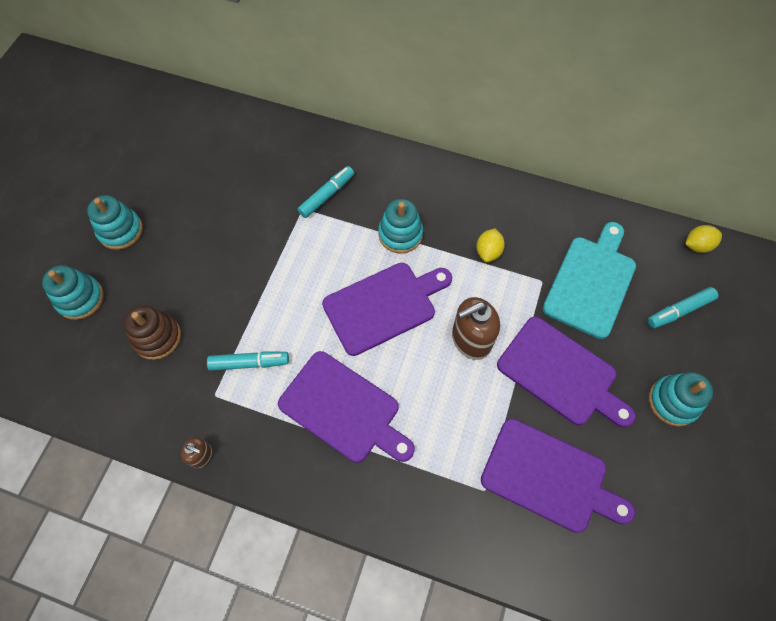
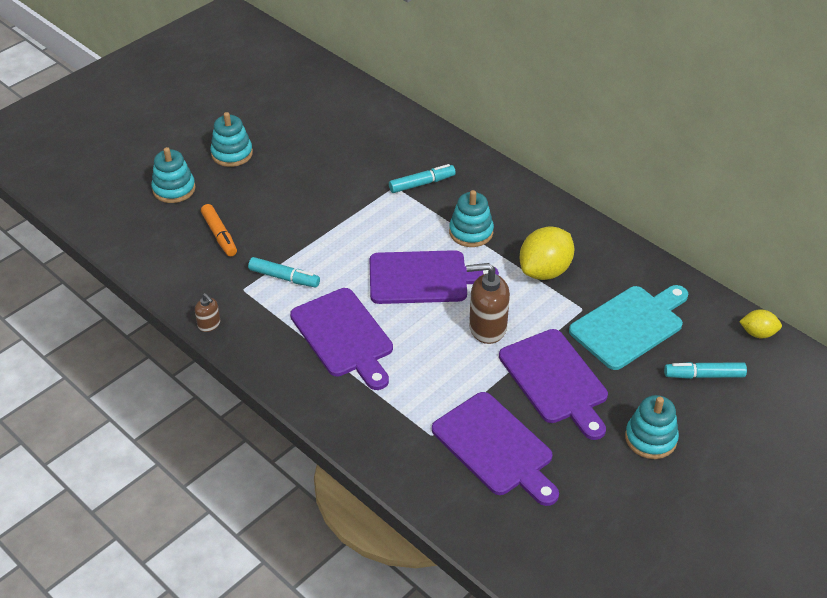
camera: 25 degrees right, 20 degrees down
(157, 337) = (219, 235): brown stacking toy -> orange marker
(488, 252) = (545, 271): yellow lemon -> yellow lemon, size x1.84

